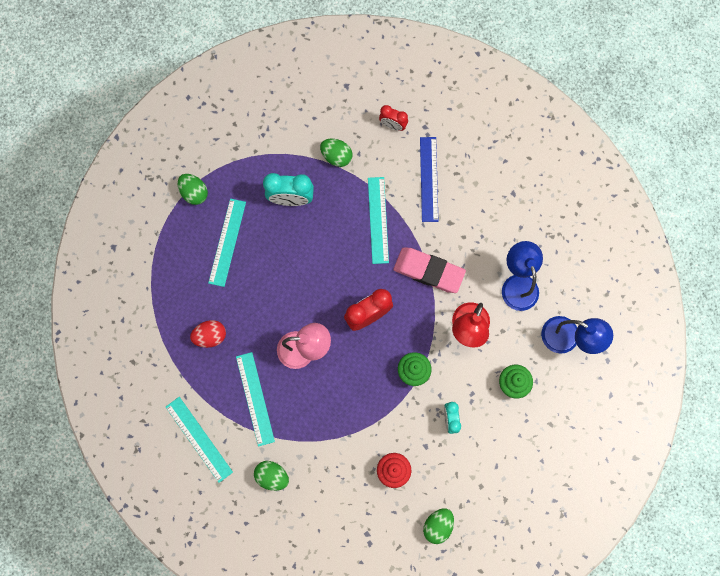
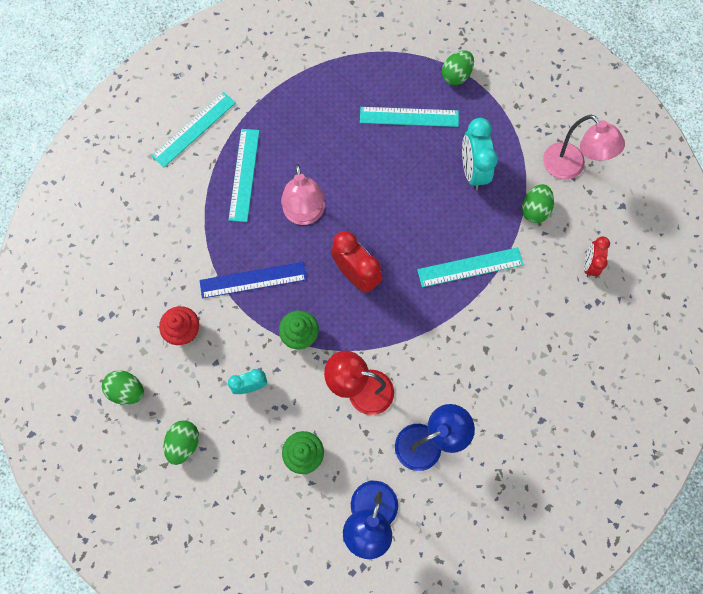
camera: 80 degrees right, 5 degrees down
(210, 336) = (304, 120): red egg -> none
(255, 398) = (244, 174): turquoise ruler -> turquoise ruler turned 60 degrees counterclockwise
(272, 476) = (164, 206): green egg -> green egg (184, 443)
(304, 118) = (570, 168): none -> pink lamp
(429, 179) = (534, 316): blue ruler -> blue ruler (253, 280)
(429, 271) = (421, 334): pink eraser -> none

